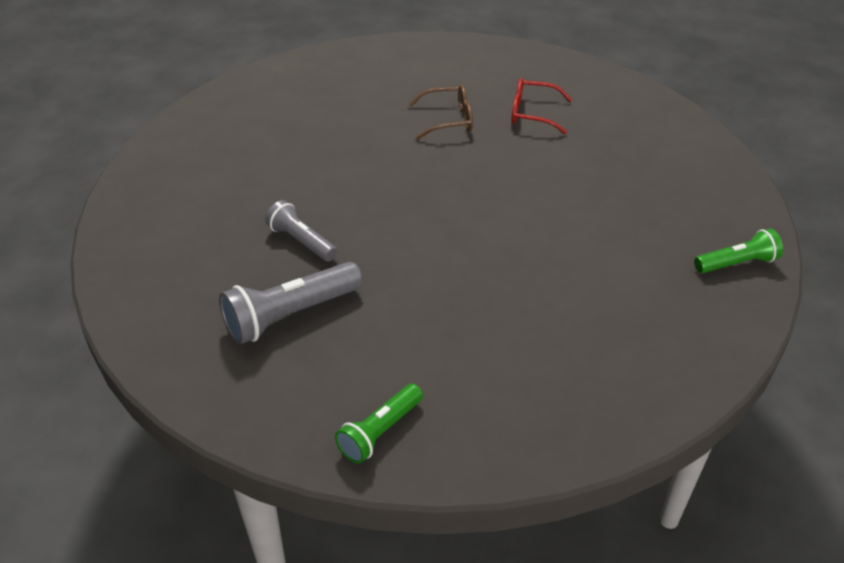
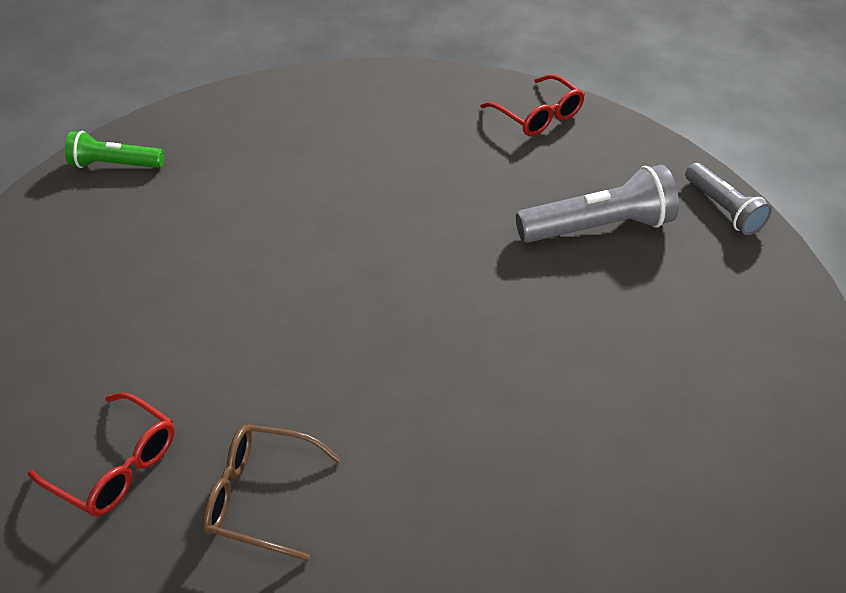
camera: 160 degrees left, 5 degrees up
(301, 241) = (569, 314): grey flashlight -> grey flashlight (722, 209)
(380, 432) = (538, 116): green flashlight -> red glasses

